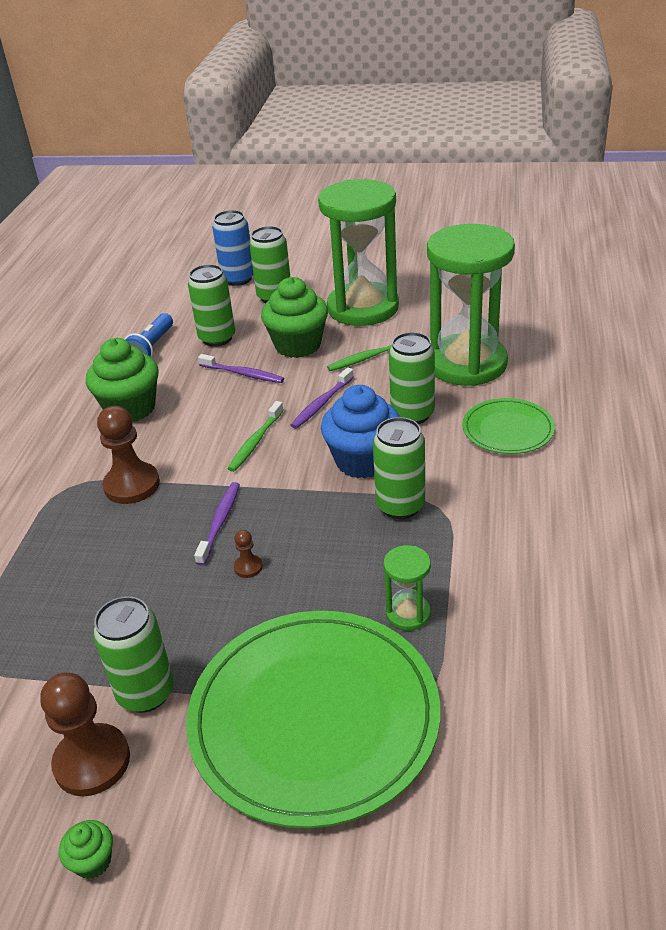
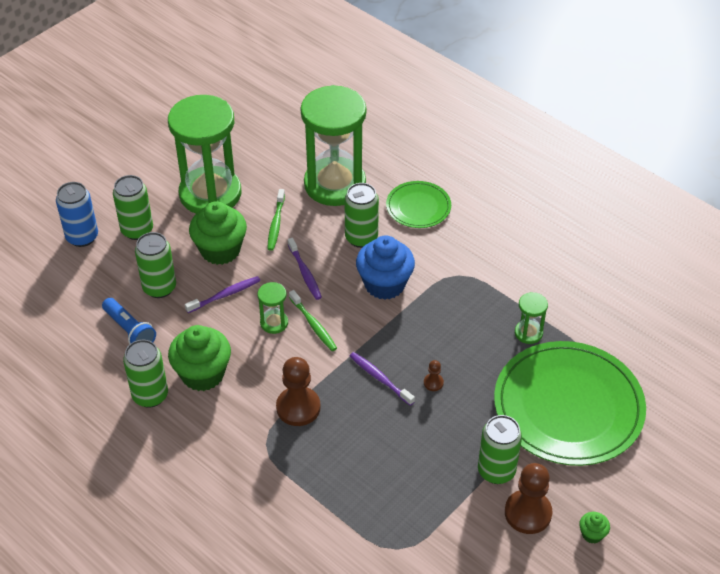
camera: 60 degrees left, 10 degrees up
(234, 417) = (274, 323): none -> green hourglass
(400, 506) = (441, 290): green can -> green can (150, 395)

